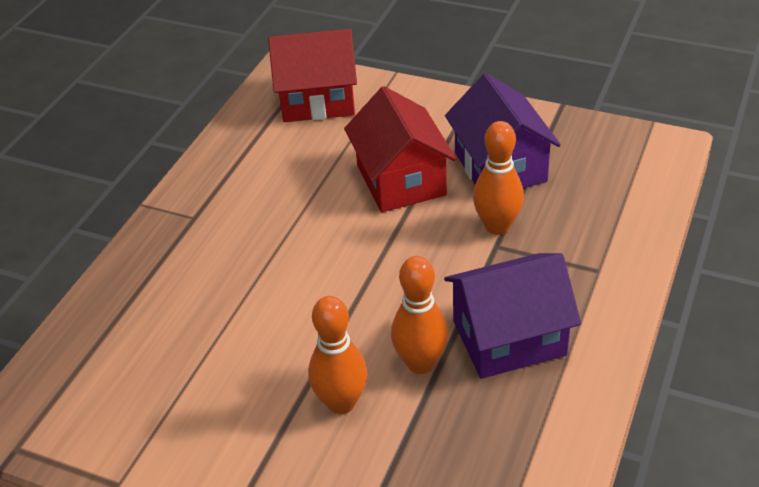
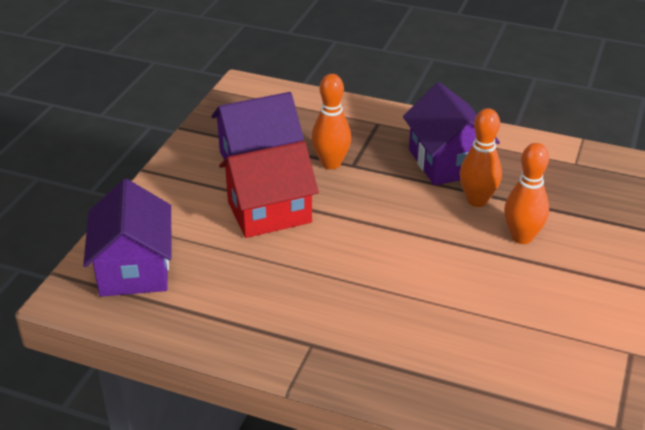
camera: 95 degrees left, 5 degrees down
(317, 100) = (134, 269): red house -> purple house

